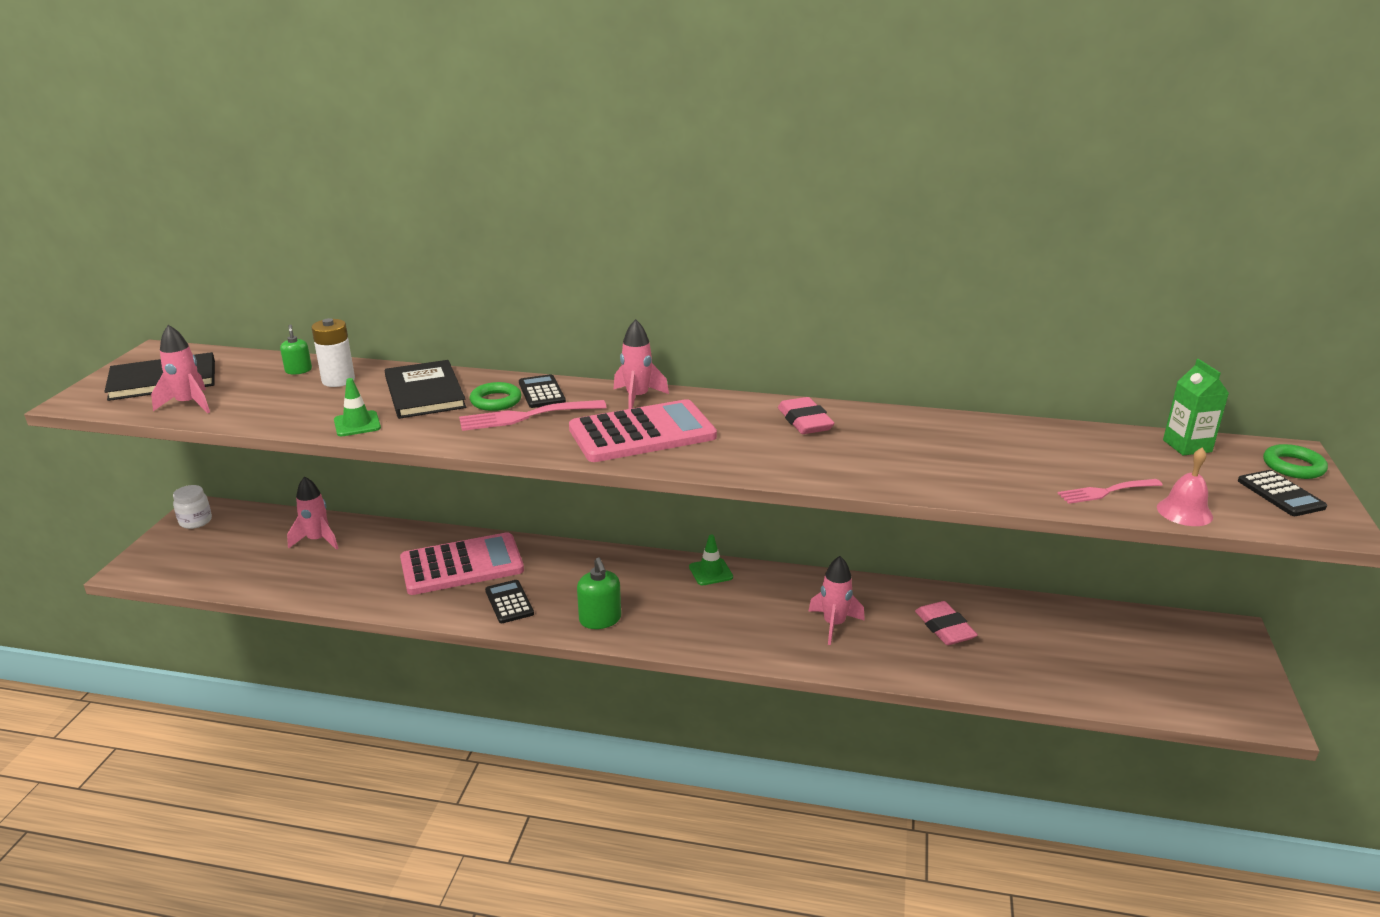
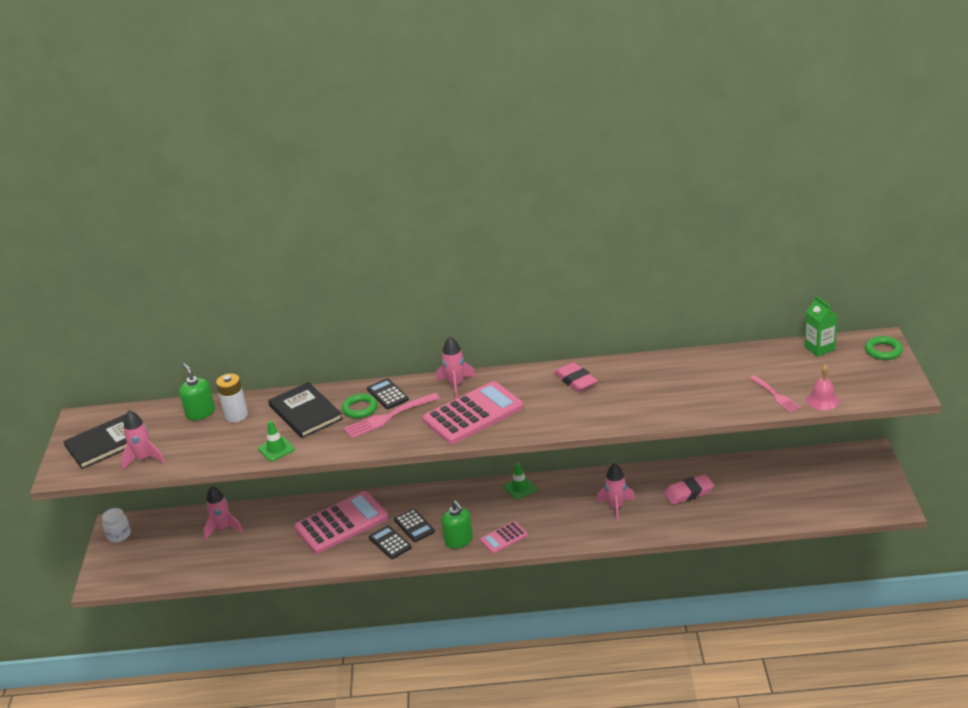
camera: 10 degrees left, 5 degrees up
(298, 370) = (200, 413): green soap dispenser -> green soap dispenser, size x1.59
(662, 630) = (504, 538): none -> pink calculator
(944, 628) = (689, 493): pink eraser -> pink eraser turned 75 degrees counterclockwise
(1106, 491) = (775, 395): pink fork -> pink fork turned 90 degrees counterclockwise
(1280, 494) = (876, 374): black calculator -> black calculator (414, 526)

